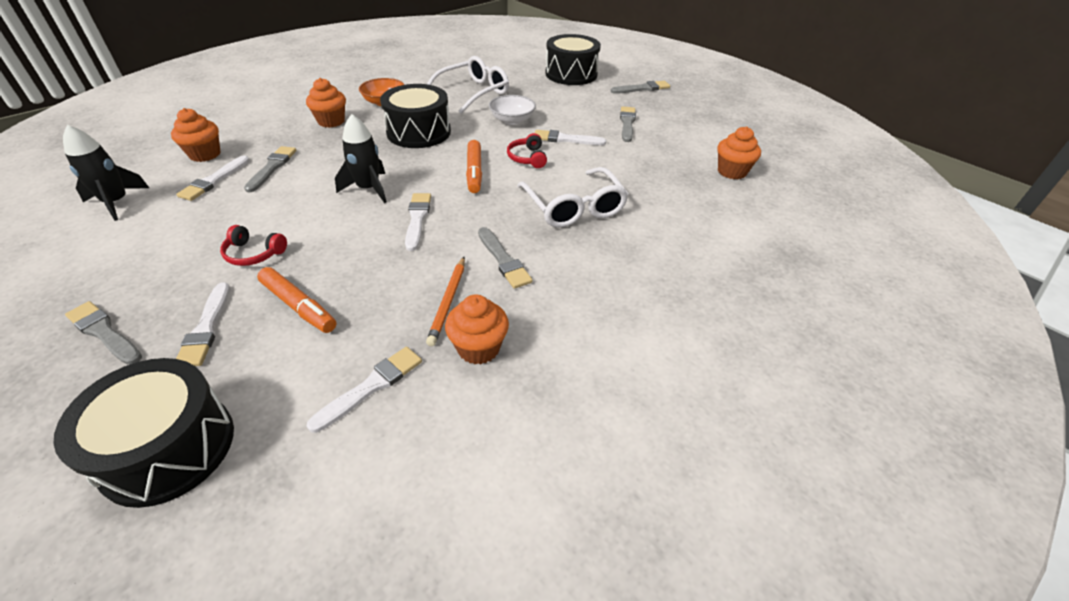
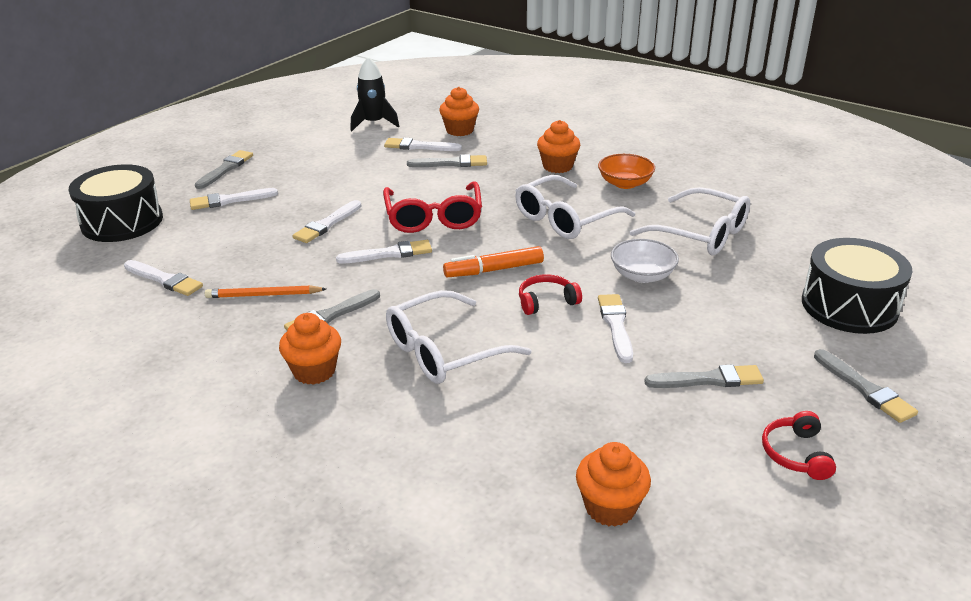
camera: 80 degrees right, 10 degrees down
(254, 254) = (318, 192): red headphones -> red headphones (796, 454)
(299, 306) = (255, 228): orange marker -> none
(332, 252) = (327, 224): none -> white brush
(368, 189) = (433, 217): black rocket -> red glasses
(419, 132) = (566, 218): black drum -> white glasses
(478, 348) = (203, 322): orange cupcake -> orange cupcake (314, 371)

